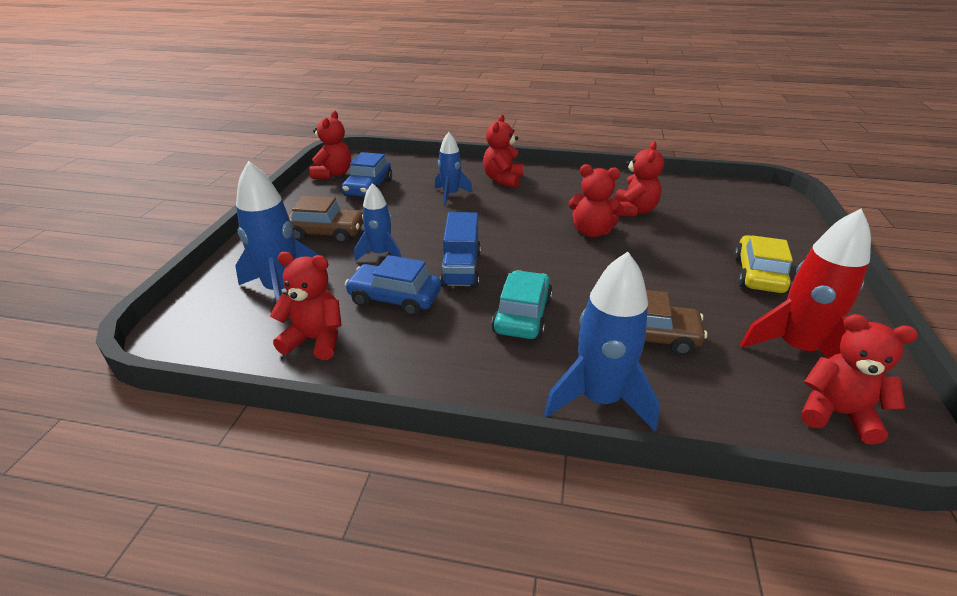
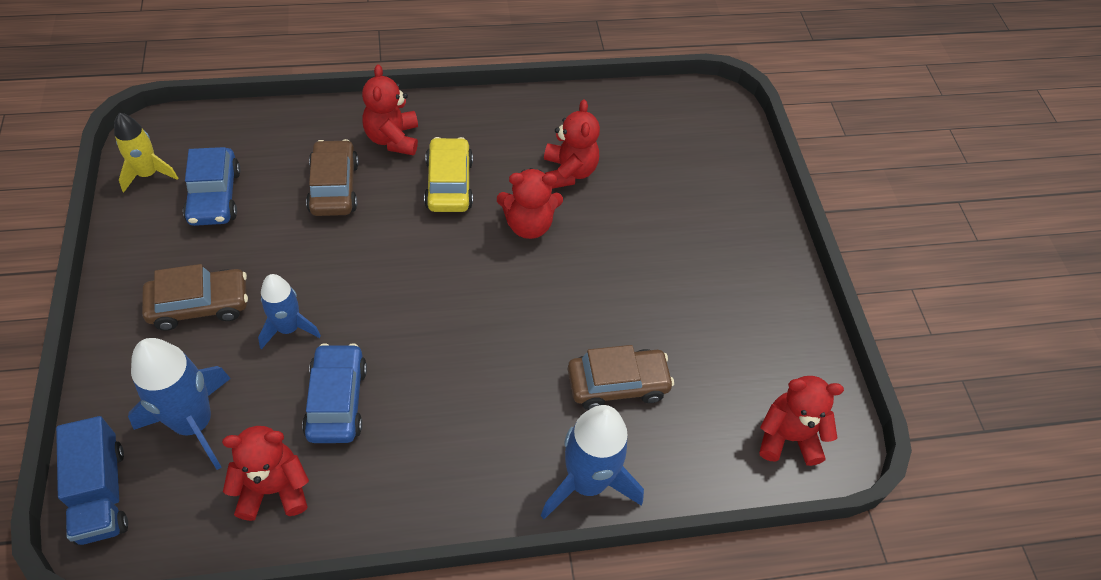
camera: 25 degrees left, 20 degrees up
(333, 174) = (148, 174): red teddy bear -> yellow rocket
(395, 299) = (336, 401): blue car -> blue car turned 90 degrees clockwise
(450, 195) = (334, 187): blue rocket -> brown car
(461, 268) = (395, 330): blue truck -> blue truck (101, 493)
(522, 315) = (485, 388): turquoise car -> none
(758, 275) = (713, 259): yellow car -> yellow car (449, 184)
(796, 349) = (753, 363): red rocket -> none

